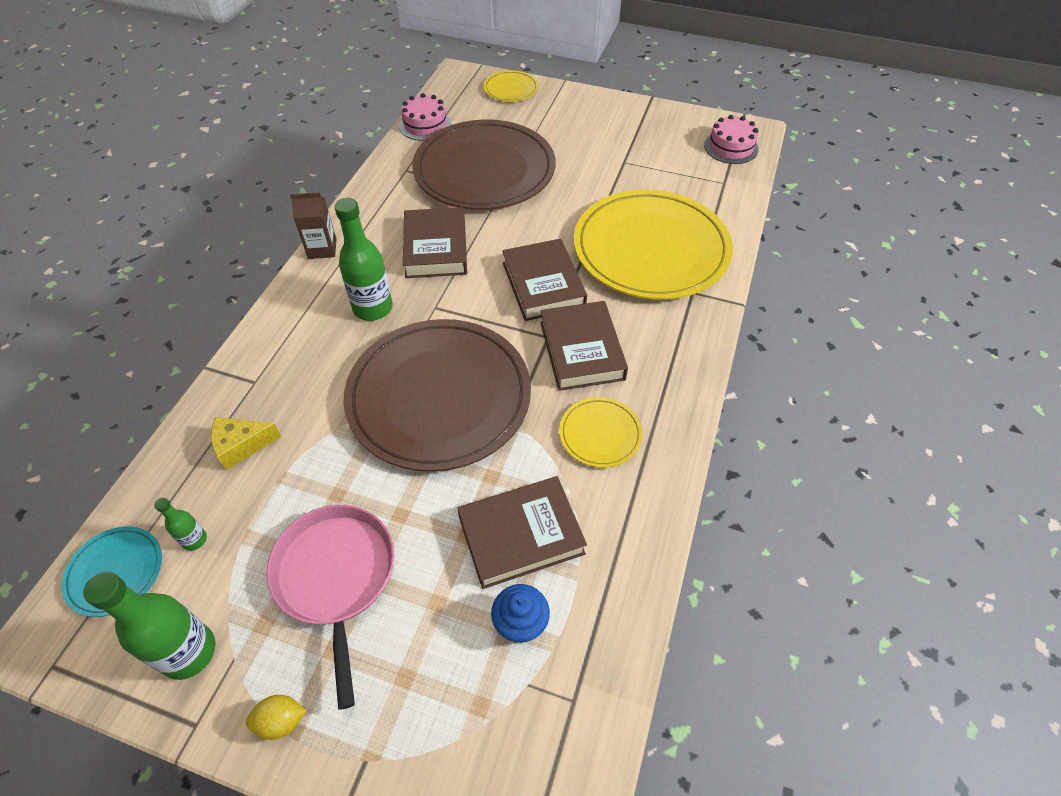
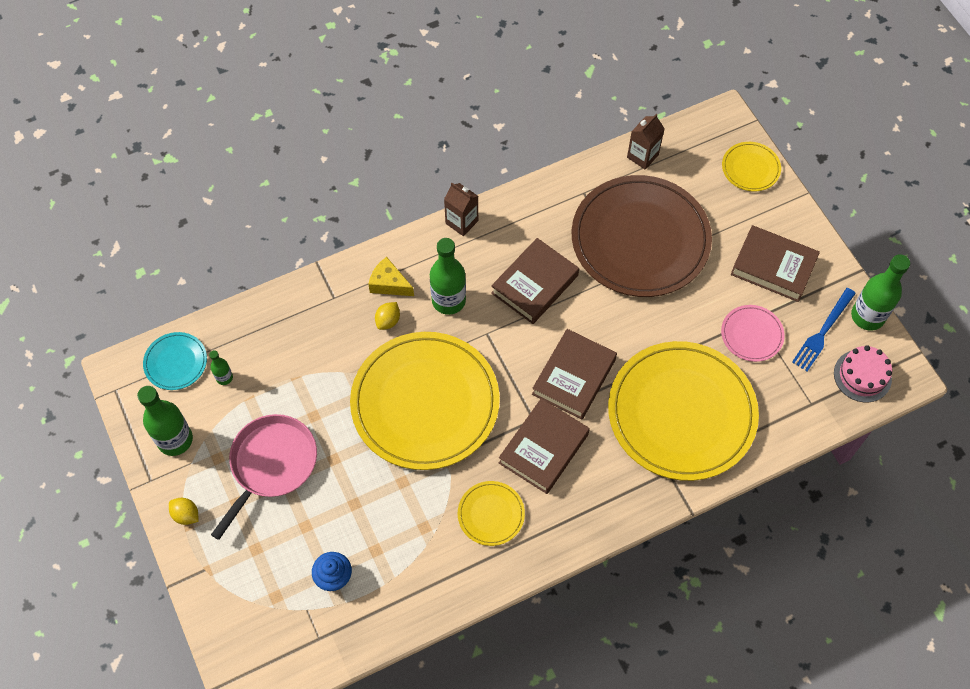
camera: 45 degrees right, 10 degrees up
(242, 446) = (292, 338): yellow cheese -> yellow cheese (389, 284)
(331, 362) = (388, 321): none -> yellow lemon
(425, 125) = (642, 156): pink cake -> brown carton
(439, 397) = (425, 403): brown plate -> yellow plate
(521, 535) = (382, 531): brown book -> brown book (773, 267)
(634, 172) = (752, 334): none -> pink plate
(675, 141) = (823, 332): none -> blue fork
(689, 116) = (867, 316): none -> green bottle

